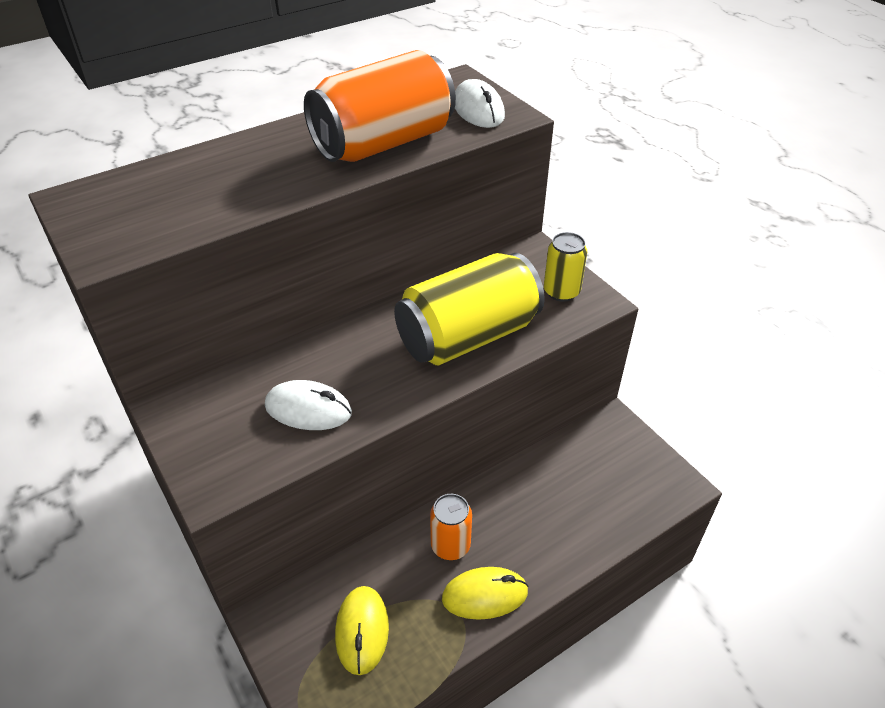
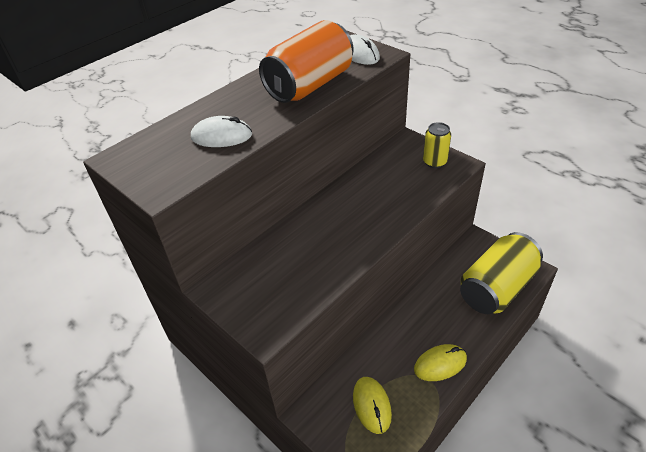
camera: 10 degrees left, 0 degrees up
(308, 409) = (306, 268): white mouse -> white mouse (221, 136)
(450, 545) = (406, 338): orange can -> none
(468, 336) = (388, 201): yellow can -> yellow can (496, 288)

